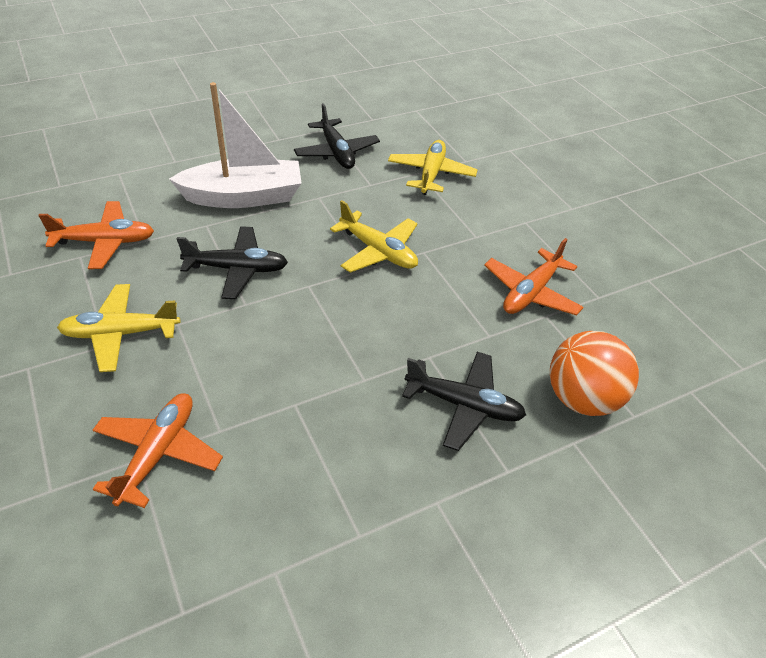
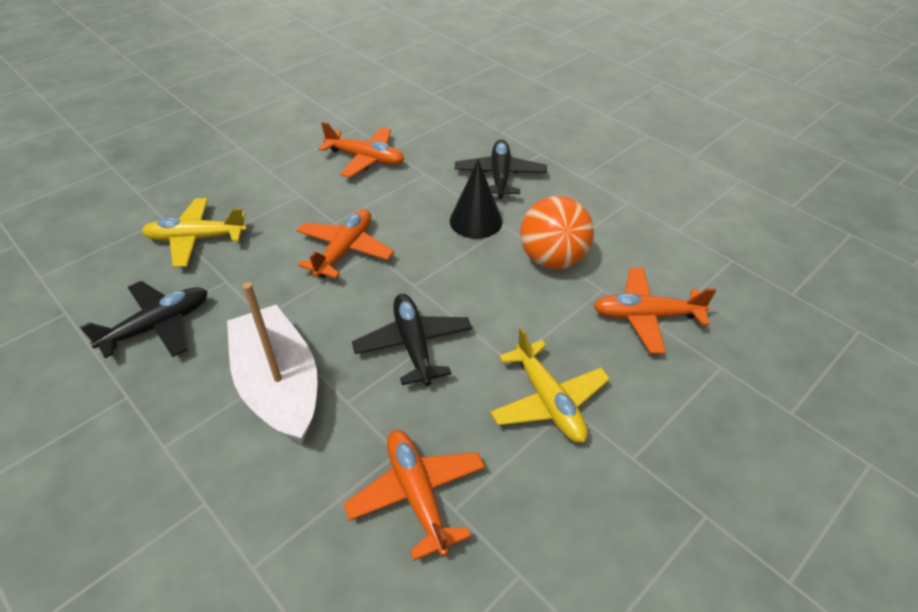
camera: 105 degrees left, 0 degrees up
(378, 251) = (345, 250): yellow plane -> orange plane
(383, 356) = (476, 221): none -> black cone
(582, 398) = (464, 130): orange ball -> orange ball (552, 259)

